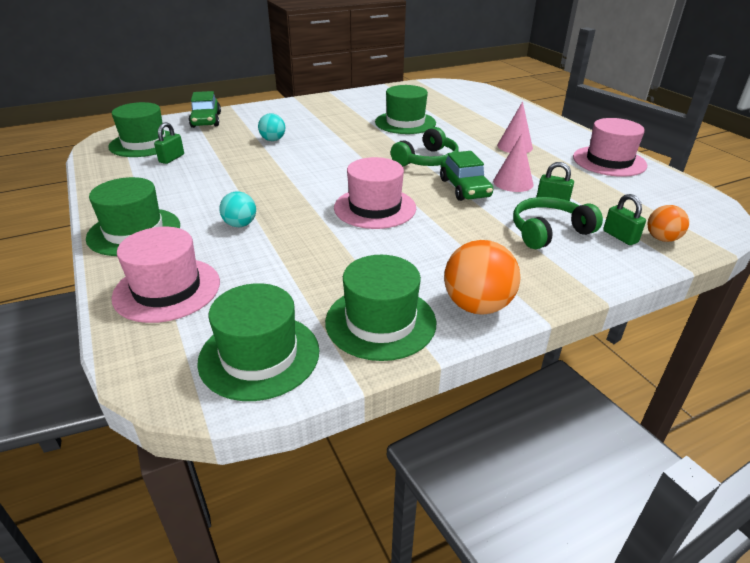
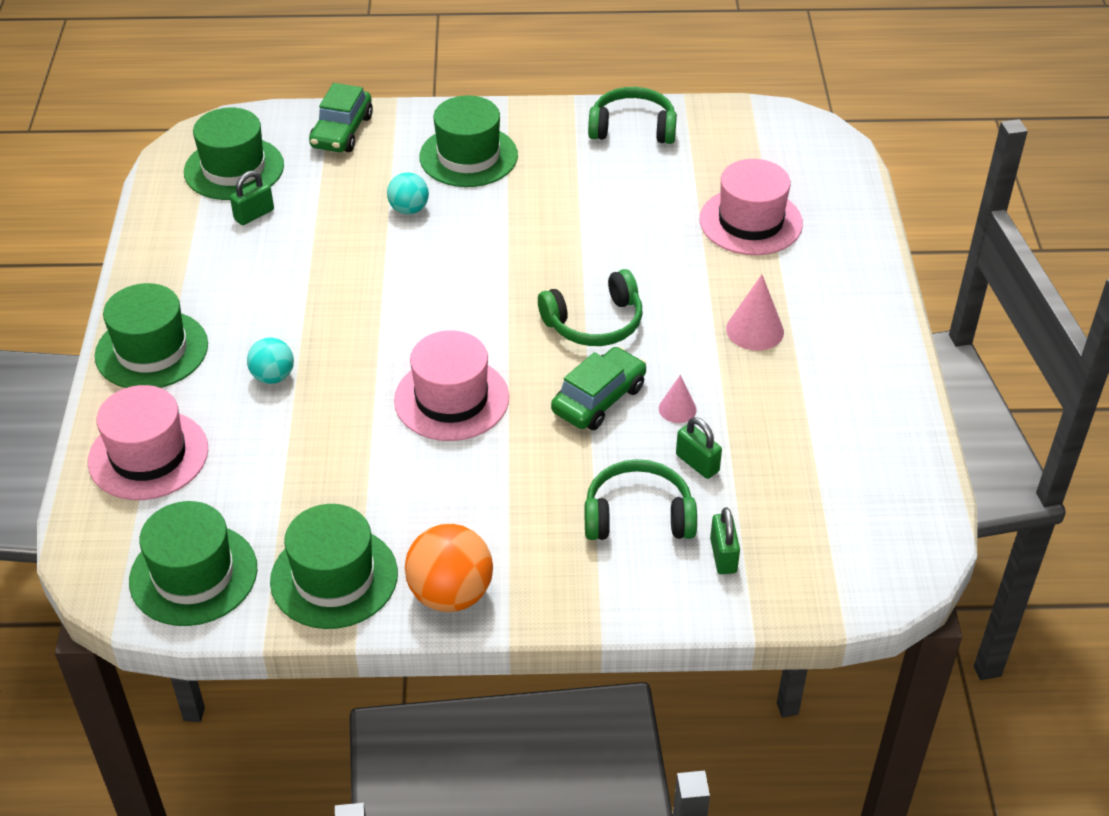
camera: 25 degrees right, 10 degrees up
(370, 96) = (632, 128): none -> green headphones
(405, 123) = (633, 220): green hat -> green hat (468, 156)
(464, 188) = (599, 399): green car -> green car turned 150 degrees counterclockwise
(513, 182) = (677, 409): pink cone -> pink cone, size x0.63
(609, 161) = (870, 409): pink hat -> pink hat (750, 222)
(662, 239) = (776, 578): orange ball -> none

